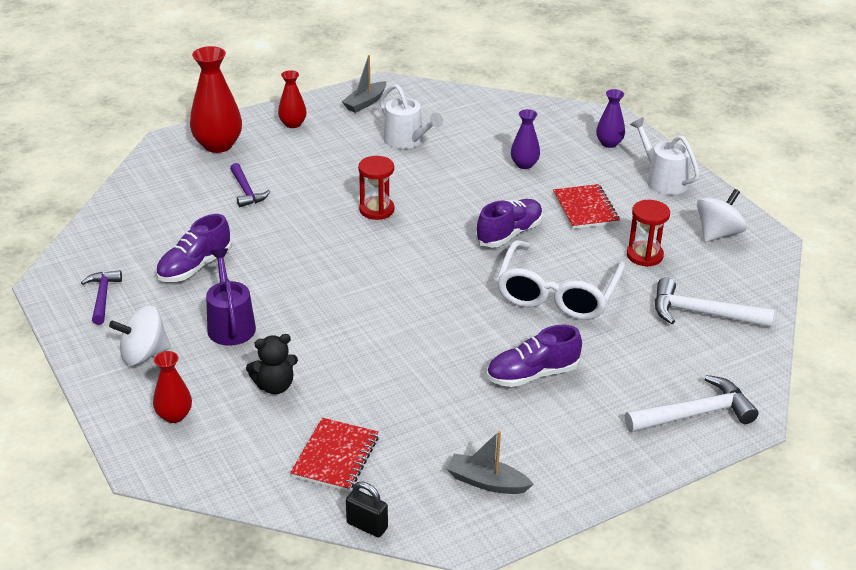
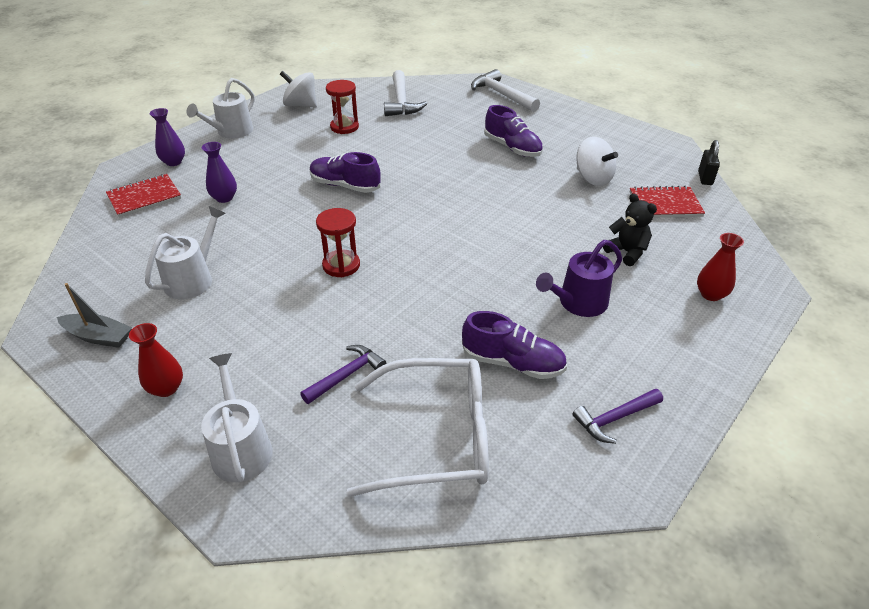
camera: 110 degrees left, 5 degrees up
(144, 354) = (664, 345): white spinning top -> white spinning top (593, 178)
(218, 145) = (241, 448): red vase -> white watering can
(487, 482) = (624, 146): grey boat -> none
(557, 293) = (413, 153): white glasses -> white glasses (435, 437)
(585, 209) = (289, 158): red notebook -> red notebook (144, 197)

